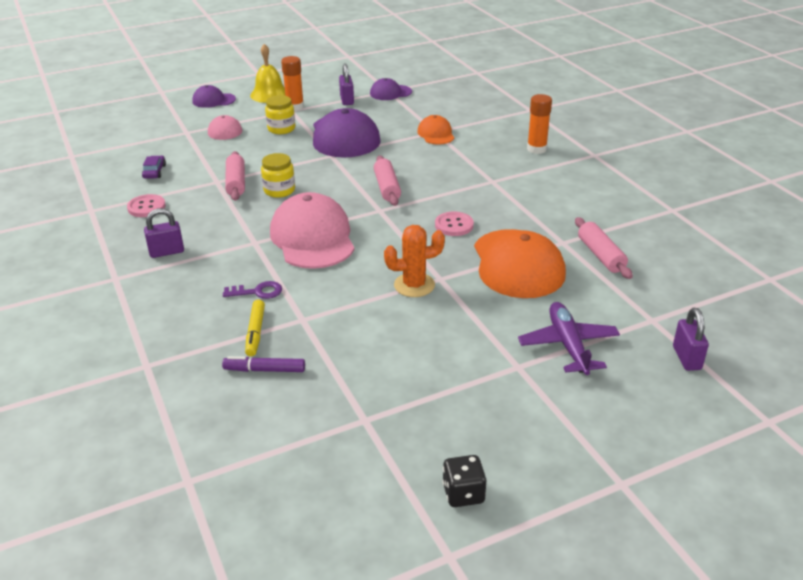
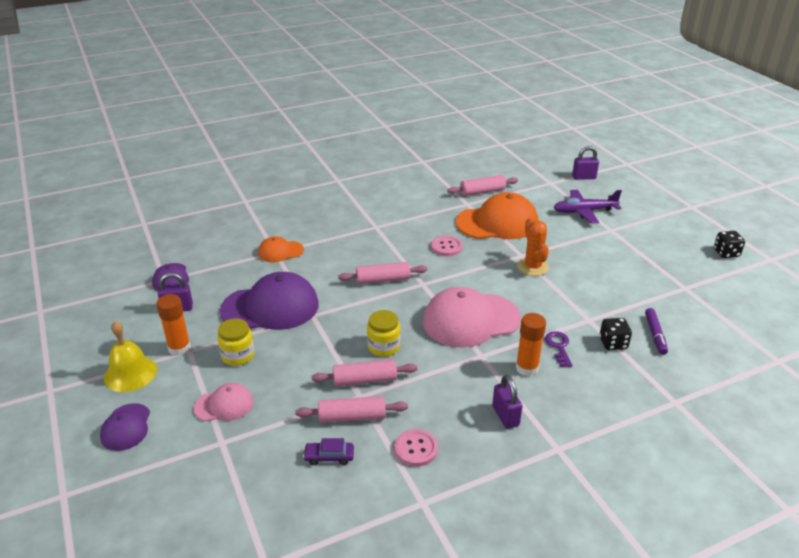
camera: 90 degrees left, 0 degrees up
(193, 179) = (352, 417): none -> pink rolling pin
(255, 332) = (613, 343): yellow marker -> black dice
(536, 149) = (323, 203): orange glue stick -> orange glue stick (527, 368)

